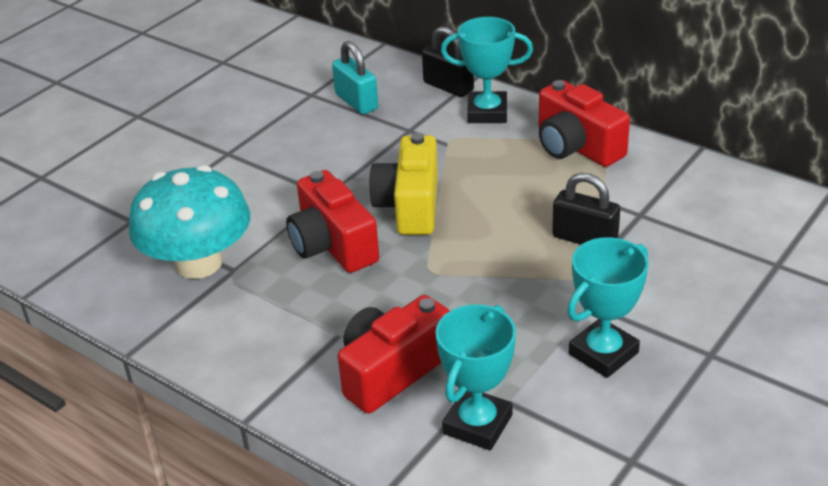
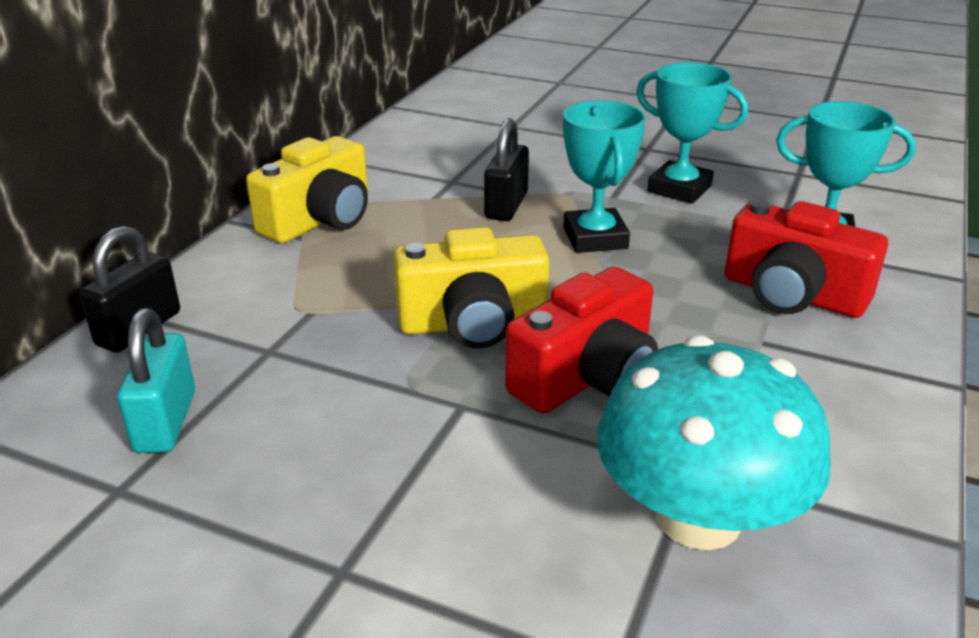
camera: 105 degrees left, 5 degrees down
(356, 102) = (165, 421): turquoise padlock -> turquoise padlock turned 45 degrees counterclockwise
(487, 113) = (227, 287): turquoise trophy -> turquoise trophy (595, 238)
(576, 147) = (320, 220): red camera -> yellow camera

